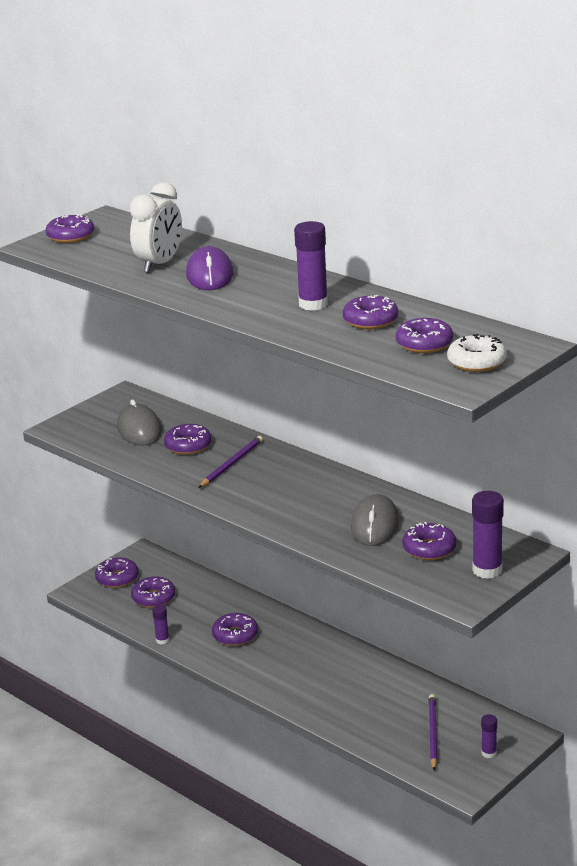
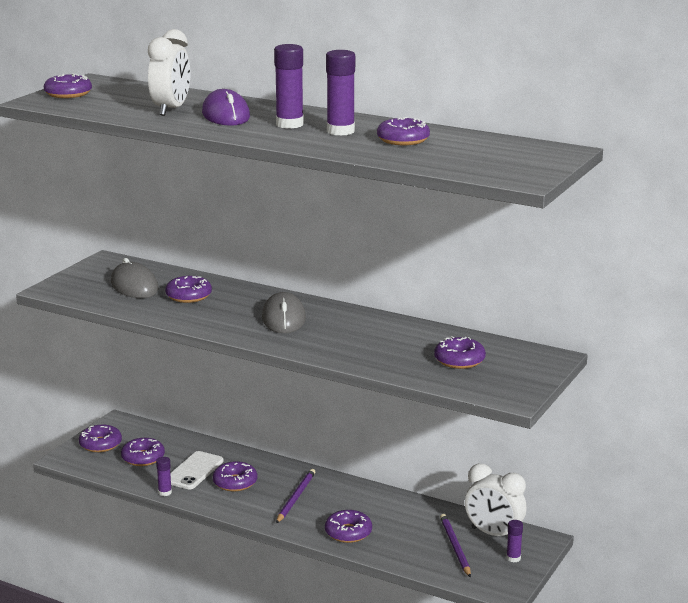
camera: 15 degrees left, 5 degrees down
(199, 618) = (194, 471): none -> white phone
(232, 464) = (238, 307): purple pencil -> purple pencil (296, 497)
(375, 525) = (399, 345): grey mouse -> grey mouse (283, 318)
(424, 344) = (465, 153): purple donut -> purple donut (348, 532)
(476, 362) = (523, 163): white donut -> none
(479, 723) = (493, 534): none -> white clock
(487, 570) = (521, 373): purple glue stick -> purple glue stick (289, 124)

